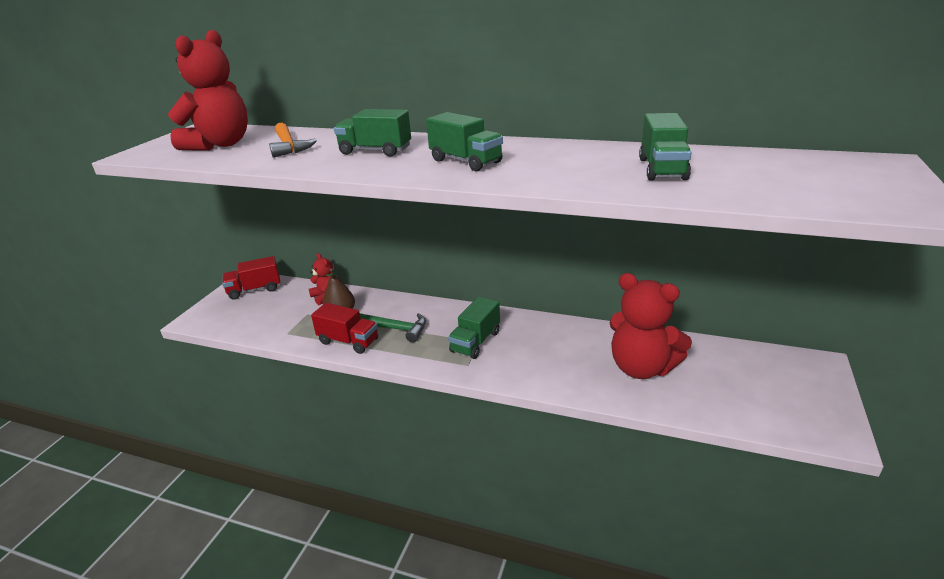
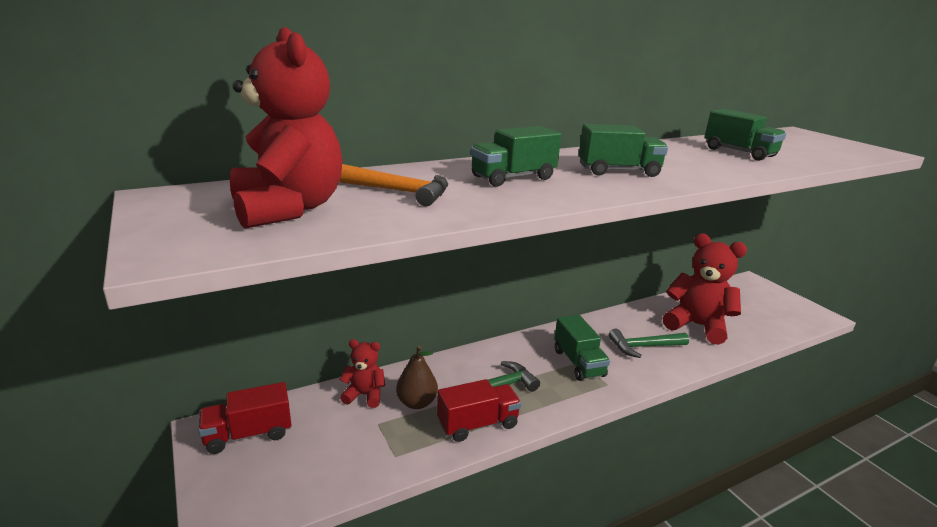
camera: 50 degrees left, 5 degrees down
(255, 290) = (248, 434): red truck -> red truck turned 45 degrees clockwise
(550, 357) = (643, 347): none -> green hammer
(641, 368) = (697, 325): red teddy bear -> red teddy bear turned 135 degrees counterclockwise

